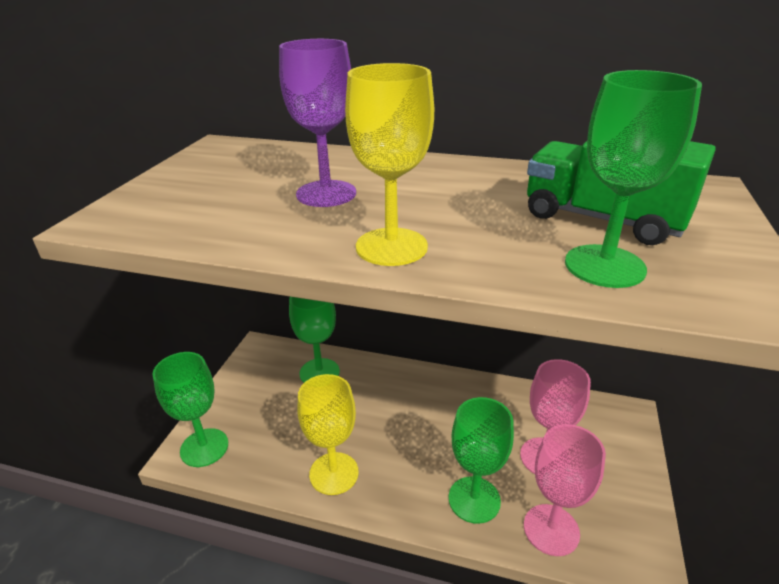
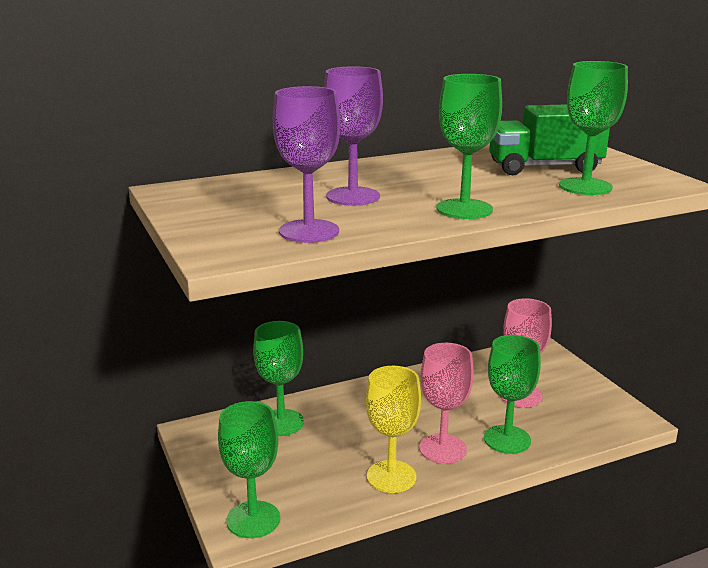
camera: 40 degrees left, 10 degrees down
(208, 221) = (309, 231): none -> purple goblet
(391, 247) = (464, 209): yellow goblet -> green goblet
(551, 529) = (569, 430): pink goblet -> pink goblet (442, 449)

